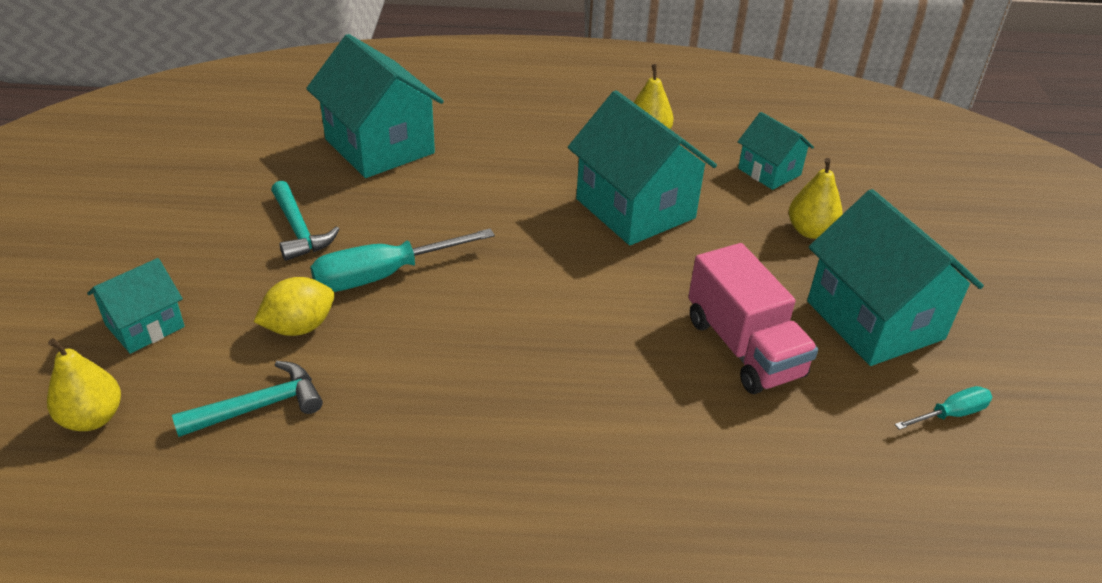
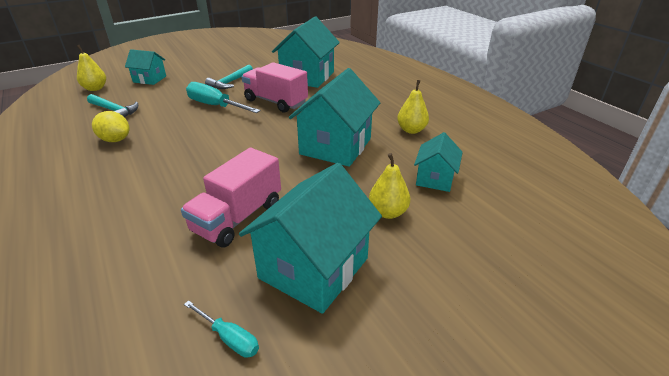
camera: 60 degrees right, 5 degrees down
(299, 327) = (167, 102): yellow lemon -> yellow lemon (115, 140)
(441, 209) = (276, 102): none -> pink truck

